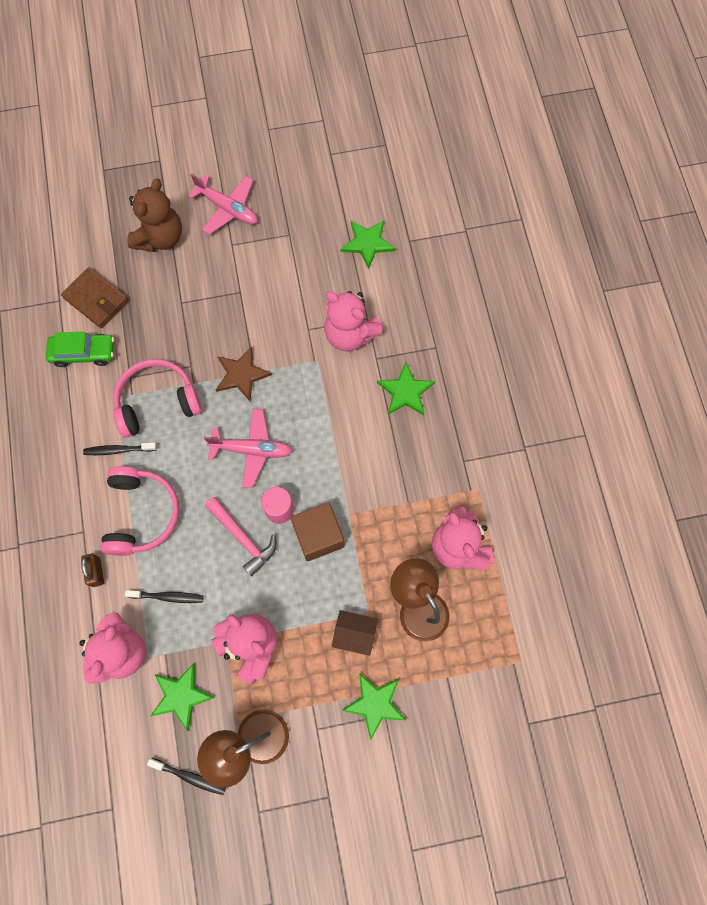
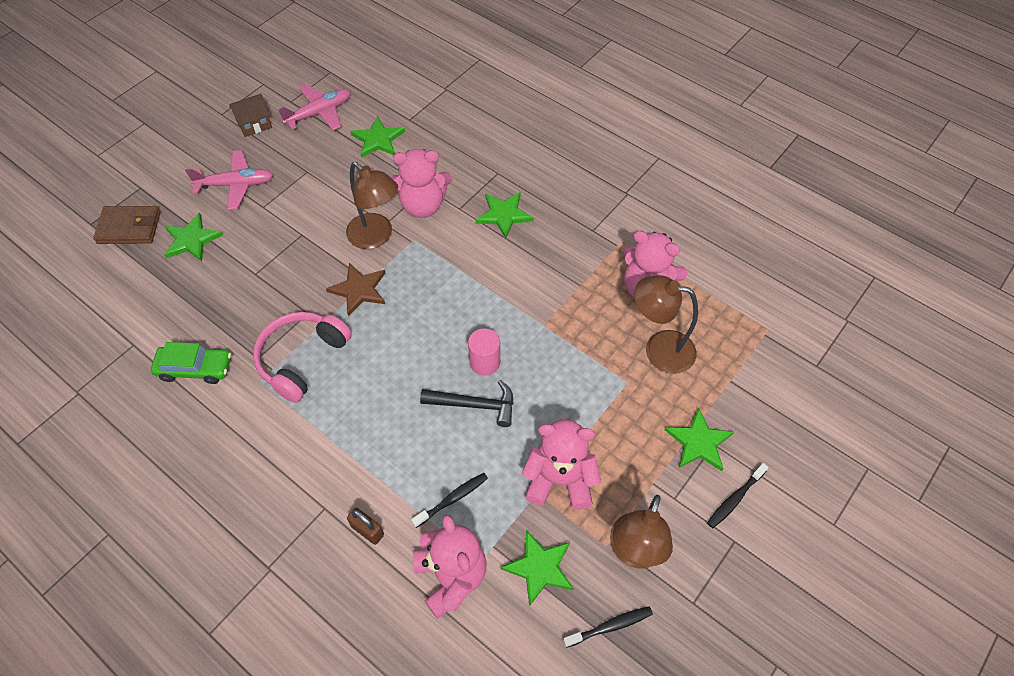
camera: 40 degrees left, 15 degrees down
(83, 353) = (195, 368): green car -> green car turned 45 degrees clockwise
(96, 299) = (171, 321): brown wallet -> brown wallet (129, 227)
(118, 450) = (299, 419): black toothbrush -> black toothbrush (735, 499)
(141, 514) = (367, 453): pink headphones -> none
(160, 237) = (192, 240): brown teddy bear -> green star
(243, 538) = (475, 405): pink hammer -> black hammer
(252, 450) = (420, 336): pink plane -> pink plane (320, 113)
(291, 336) = (376, 237): none -> brown lamp
(318, 536) = (535, 357): brown cube -> none
(354, 634) = (633, 405): brown house -> brown house (254, 125)

